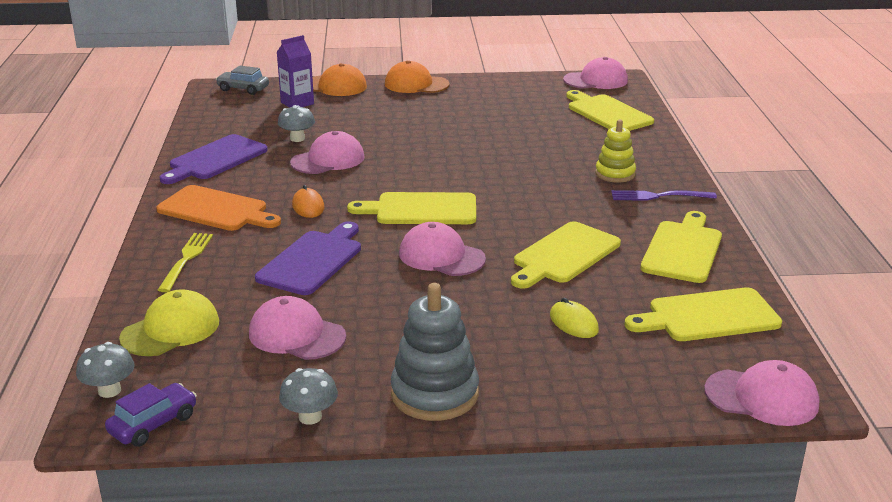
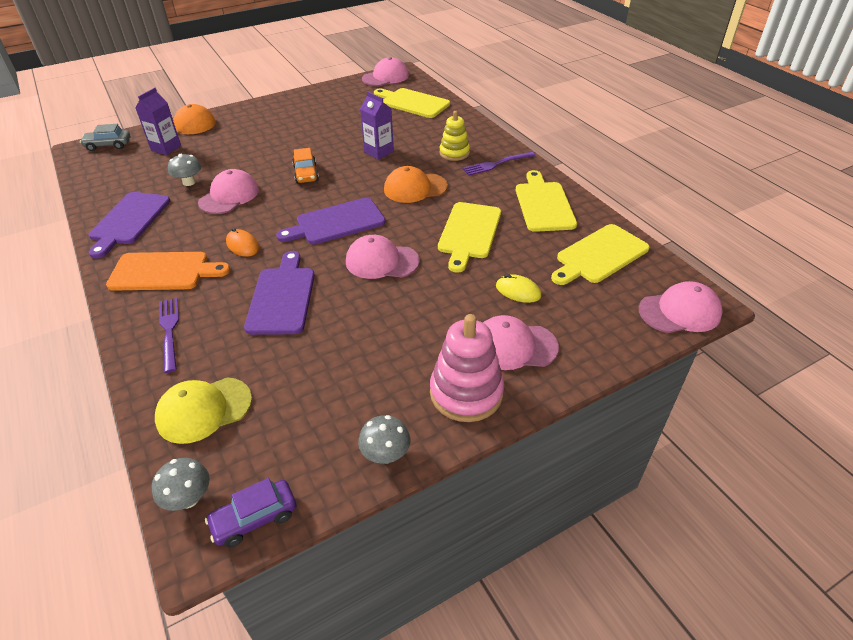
camera: 25 degrees left, 15 degrees up
(153, 424) = (254, 518): purple car -> purple car turned 135 degrees counterclockwise
(171, 330) = (204, 410): yellow cap -> yellow cap turned 135 degrees counterclockwise
(186, 259) = (169, 331): yellow fork -> purple fork
(296, 335) = (318, 376): pink cap -> pink cap (514, 346)
(416, 84) = (254, 109): orange cap -> orange cap (415, 188)
(421, 209) = (336, 222): yellow cutting board -> purple cutting board
(424, 157) = (306, 174): none -> orange car
(434, 394) = (466, 393): grey stacking toy -> pink stacking toy
(524, 154) = (379, 152): none -> purple carton

